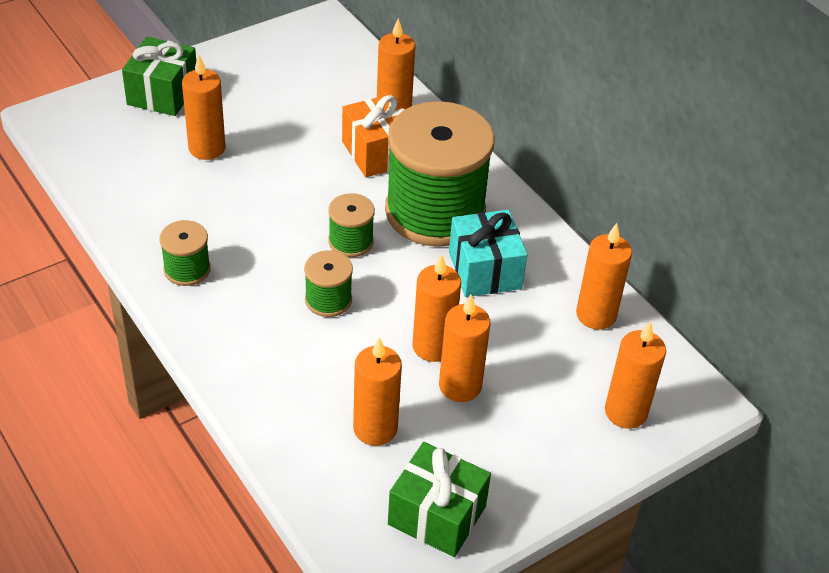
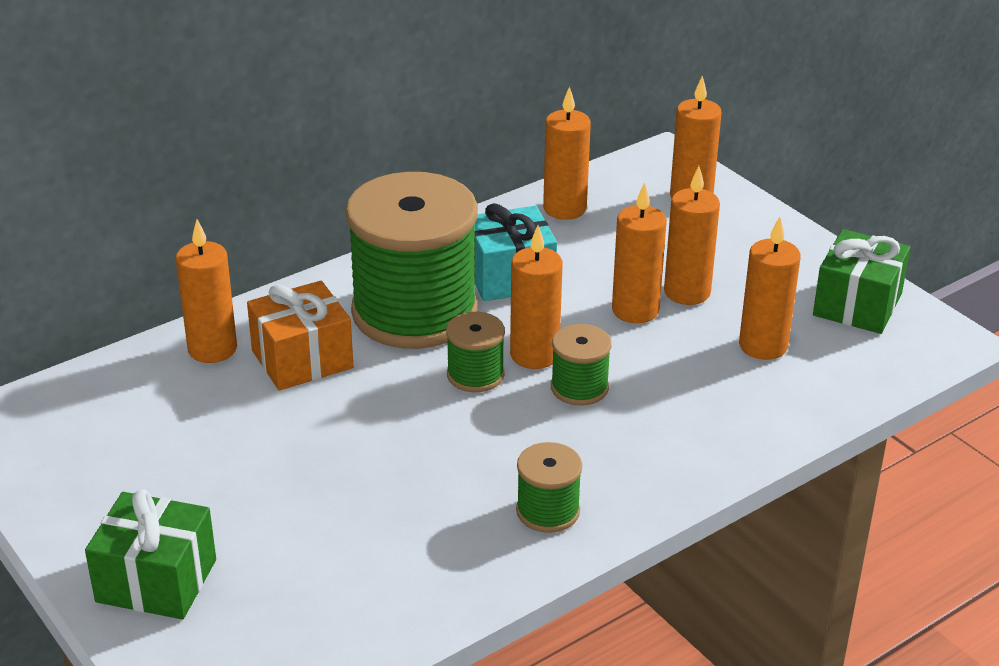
camera: 90 degrees left, 10 degrees down
(207, 148) = (294, 517): orange candle -> orange candle (534, 355)

